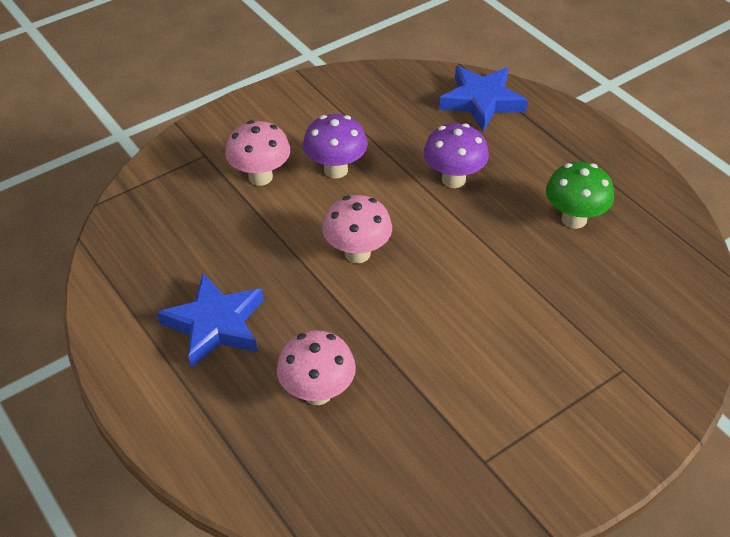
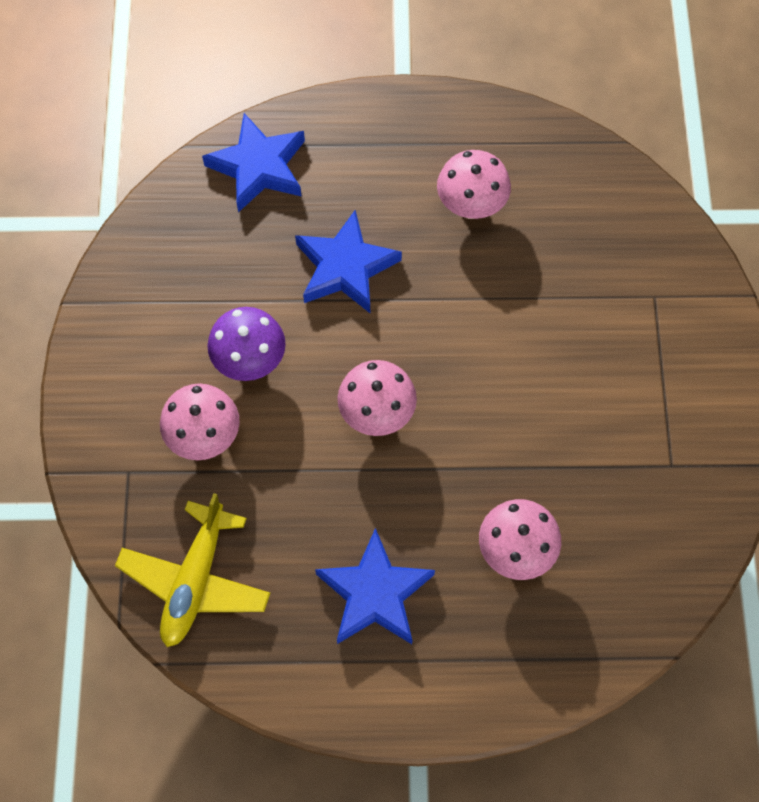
camera: 55 degrees left, 20 degrees up
(152, 225) = (195, 580): none -> yellow plane
(453, 179) = (345, 267): purple mushroom -> blue star
(574, 219) = (471, 207): green mushroom -> pink mushroom

